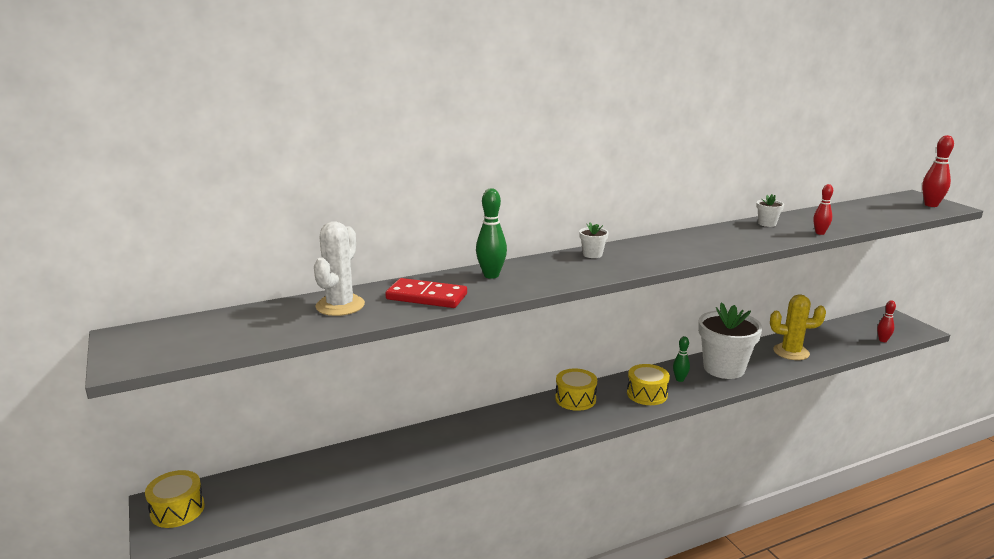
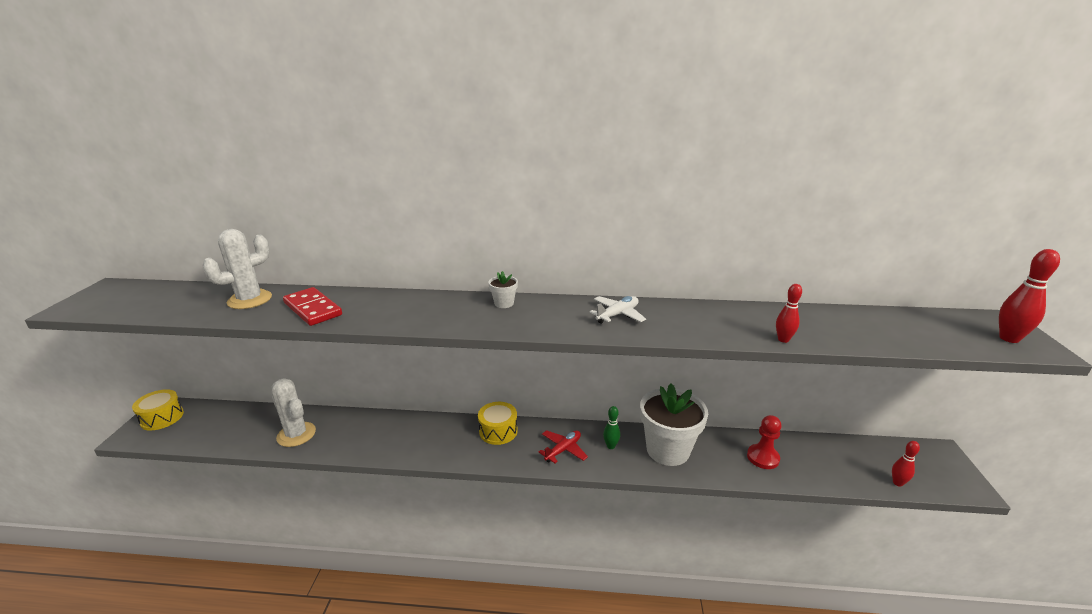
camera: 30 degrees right, 5 degrees up
(377, 467) = (296, 434): none -> white cactus
(491, 275) = (390, 302): green bowling pin -> none
(647, 394) = (563, 450): yellow drum -> red plane
(692, 242) = (617, 315): none -> white plane
(767, 224) = (736, 312): white flower pot -> none
(791, 352) = (763, 458): yellow cactus -> red pawn

